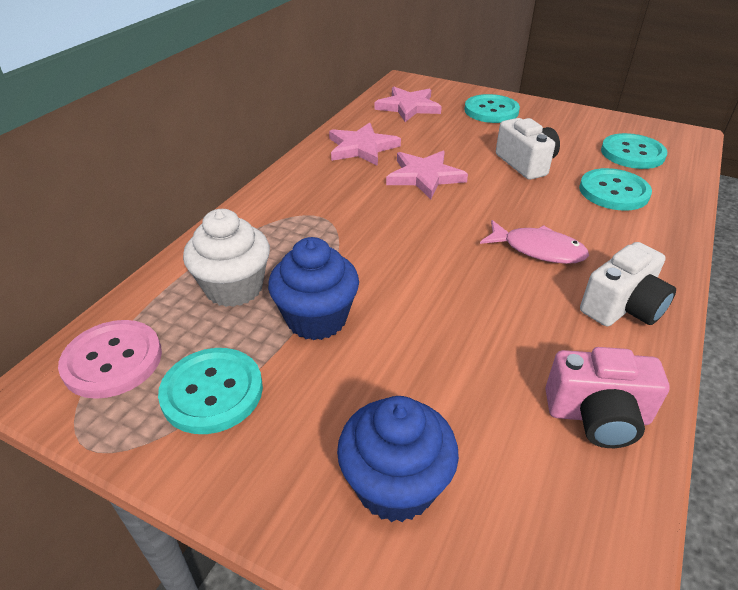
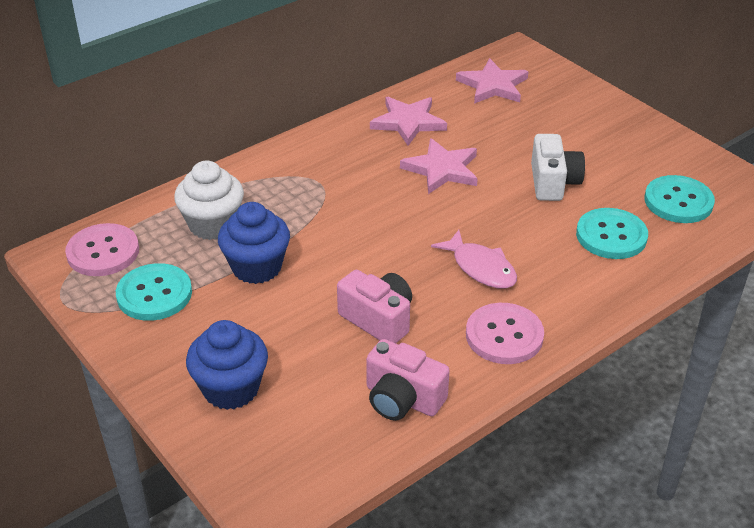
camera: 25 degrees right, 0 degrees up
(491, 111) = (577, 112): turquoise button -> none
(491, 332) = (378, 319): none -> pink camera
(622, 307) = (504, 335): white camera -> pink button

